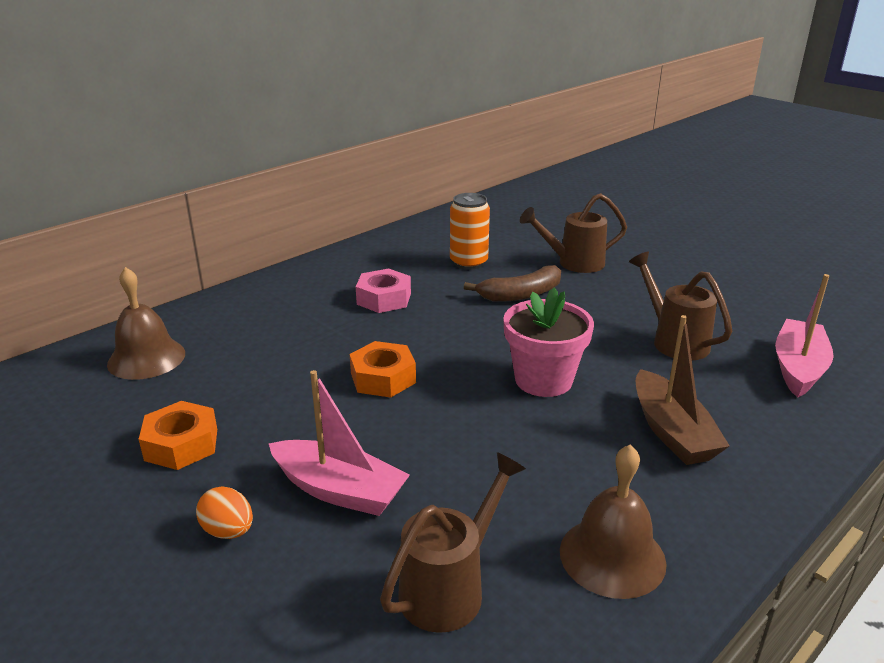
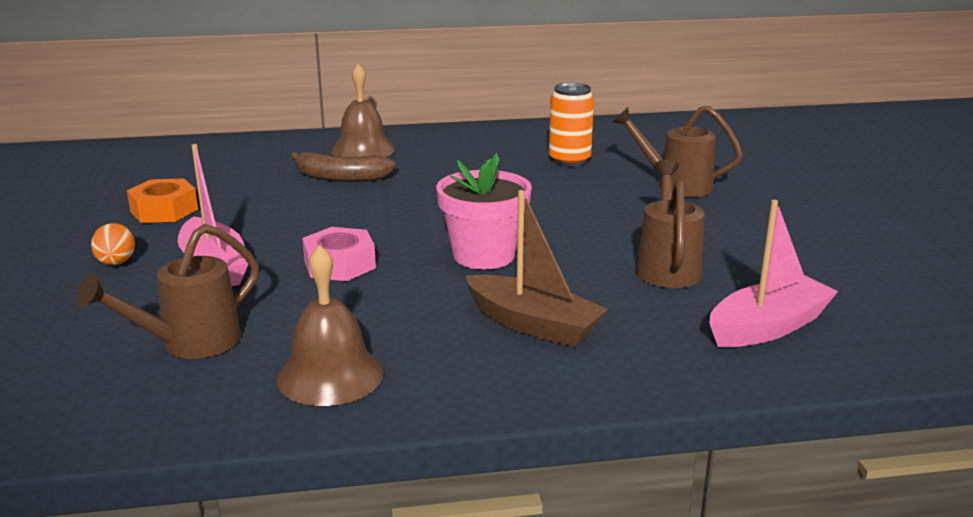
camera: 35 degrees right, 5 degrees down
(146, 358) = (220, 158): brown bell -> brown bell (363, 150)
(383, 378) = (357, 215): orange nut -> none
(384, 299) = (448, 167): pink nut -> pink nut (339, 265)
(449, 588) = (190, 343): brown watering can -> brown watering can turned 150 degrees clockwise
(521, 294) = (576, 194): brown banana -> brown banana (340, 178)
(671, 432) = (533, 325): brown boat -> brown boat turned 75 degrees counterclockwise

